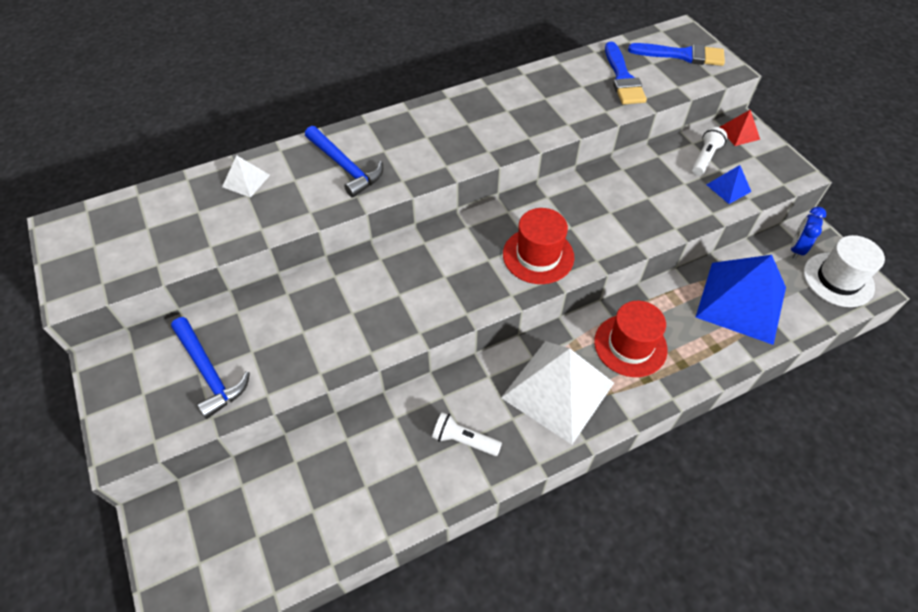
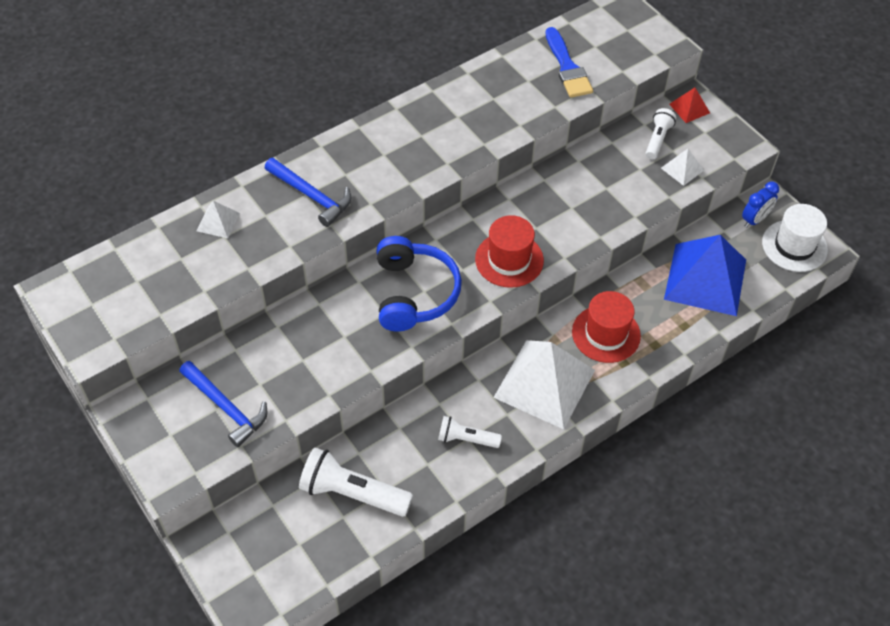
camera: 10 degrees left, 0 degrees up
(329, 484) = (352, 493): none -> white flashlight
(433, 277) = (414, 293): none -> blue headphones
(682, 55) = (624, 34): blue brush -> none
(728, 188) = (682, 169): blue pyramid -> white pyramid
(796, 249) = (755, 220): blue clock -> blue clock turned 150 degrees counterclockwise

